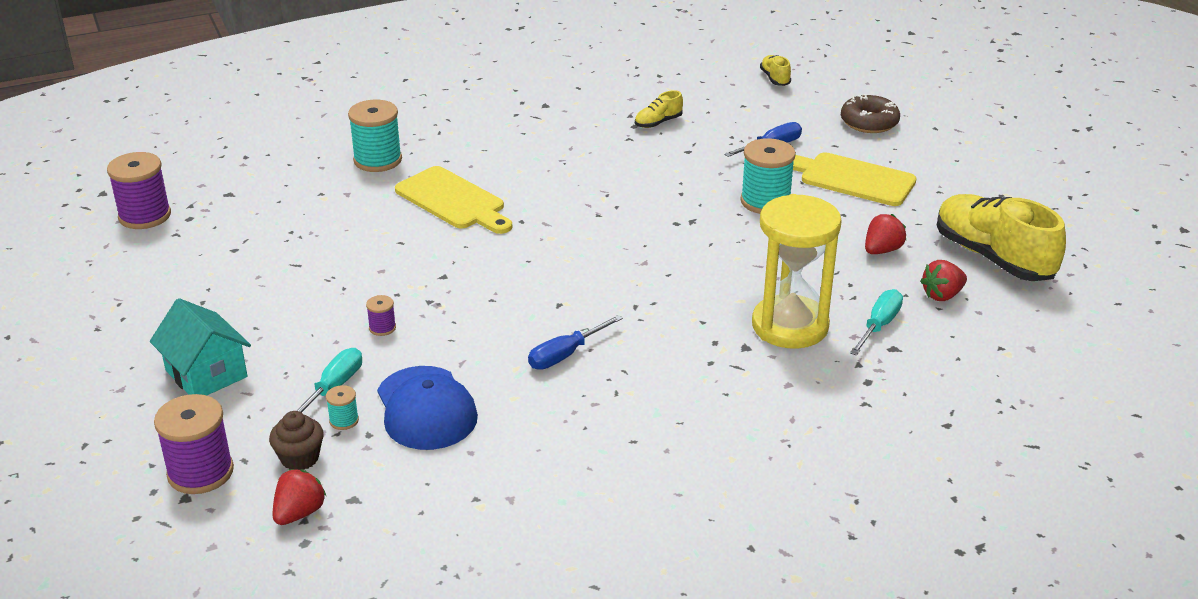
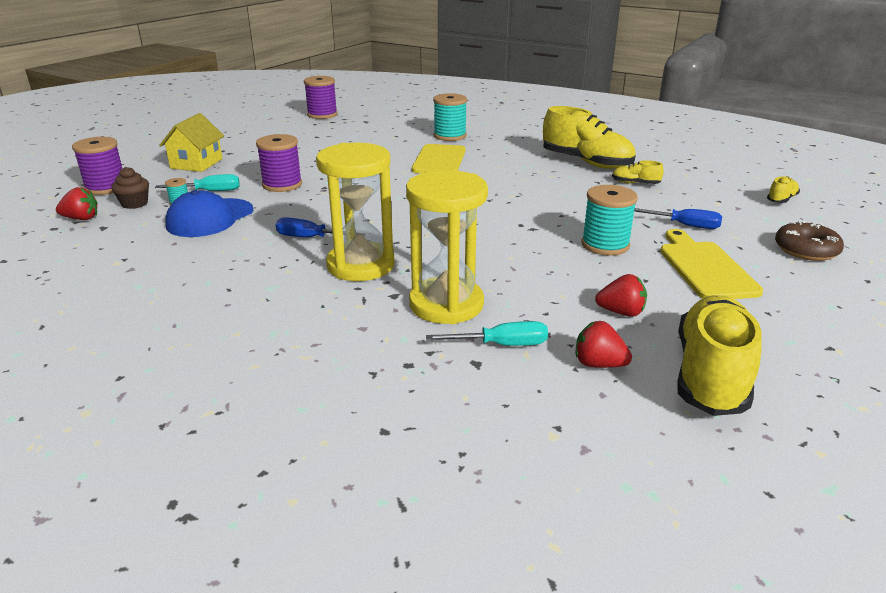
camera: 55 degrees right, 5 degrees down
(206, 374) = (196, 163): turquoise house -> yellow house
(382, 328) = (282, 185): purple spool -> purple spool, size x2.12
(574, 120) = (586, 162): none -> yellow shoe
(666, 345) = (360, 265): none -> yellow hourglass

